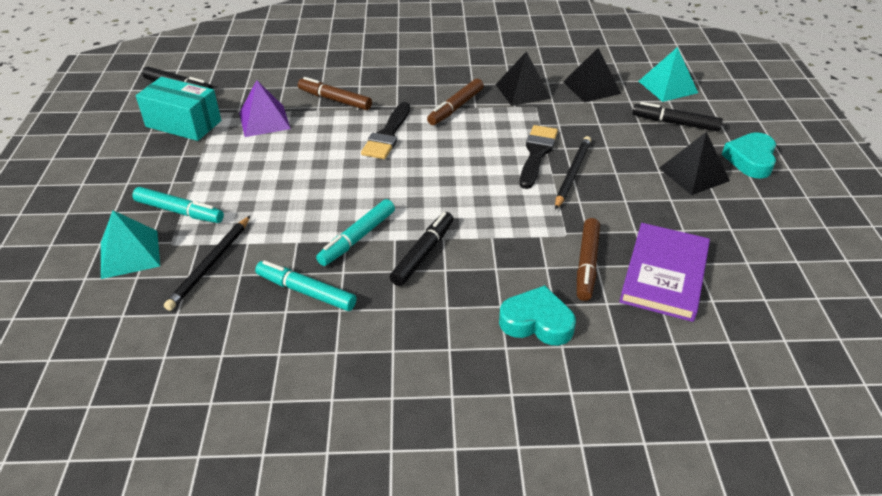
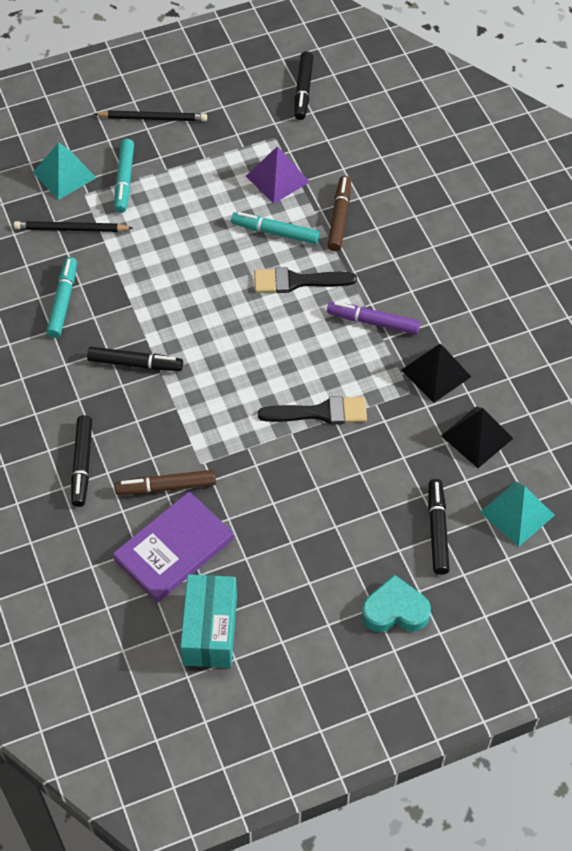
camera: 70 degrees right, 15 degrees up
(183, 124) = (245, 123): turquoise box -> turquoise box (210, 630)
(357, 238) = (137, 312): turquoise marker -> turquoise marker (275, 232)
(456, 107) = (373, 322): brown marker -> purple marker
(537, 322) = (82, 464): turquoise heart -> black marker
(572, 173) = (298, 450): black pencil -> black pencil (153, 118)
(664, 274) = (174, 549): purple book -> purple book turned 45 degrees counterclockwise
(694, 174) = (343, 558): black pyramid -> none

